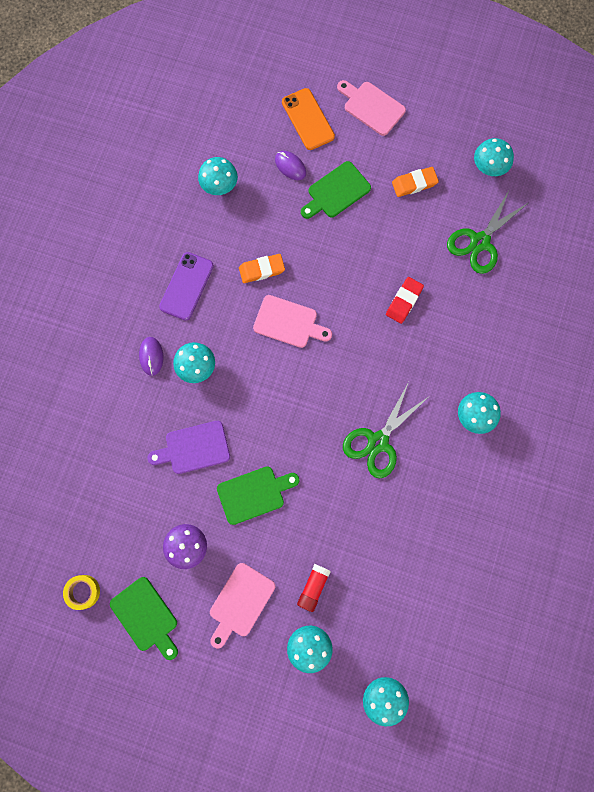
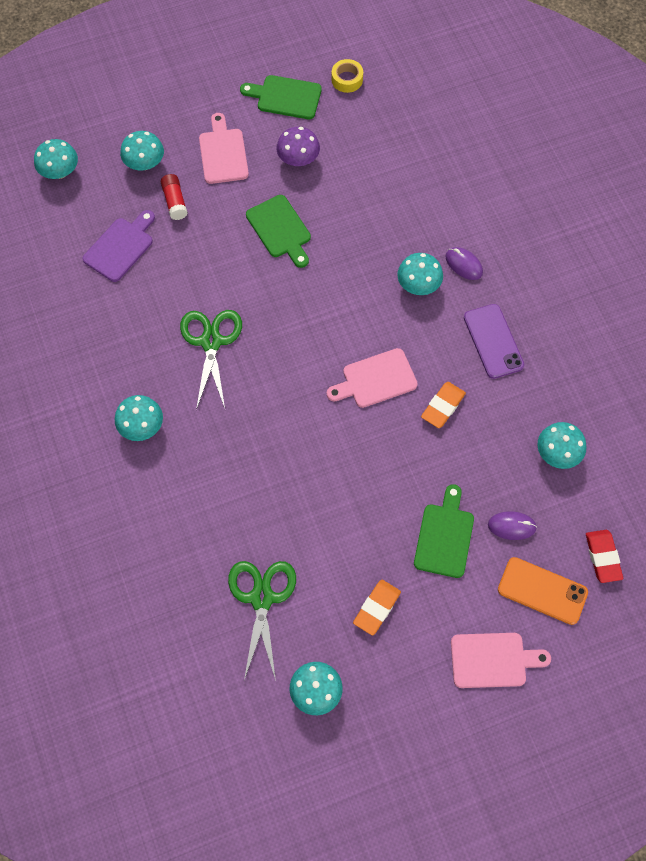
camera: 140 degrees right, 10 degrees down
(194, 448) = (360, 225): purple cutting board -> purple cutting board (120, 247)
(254, 494) = (280, 229): green cutting board -> green cutting board turned 60 degrees counterclockwise
(404, 301) = (288, 479): red eraser -> red eraser (603, 557)

